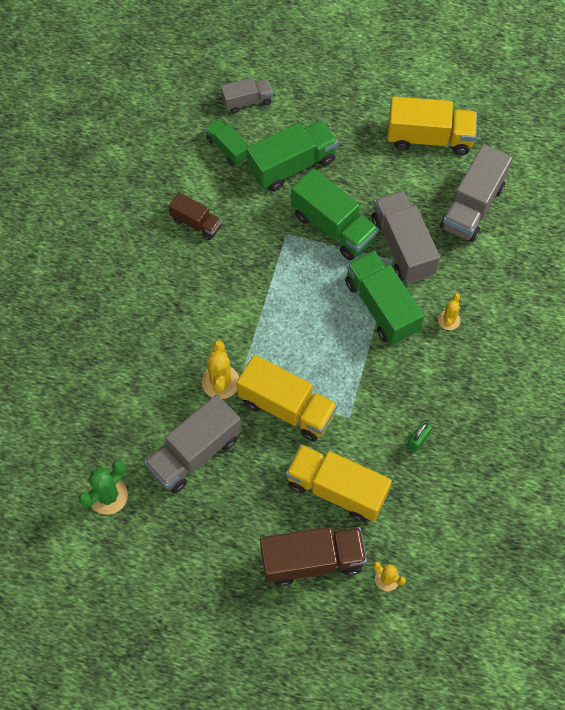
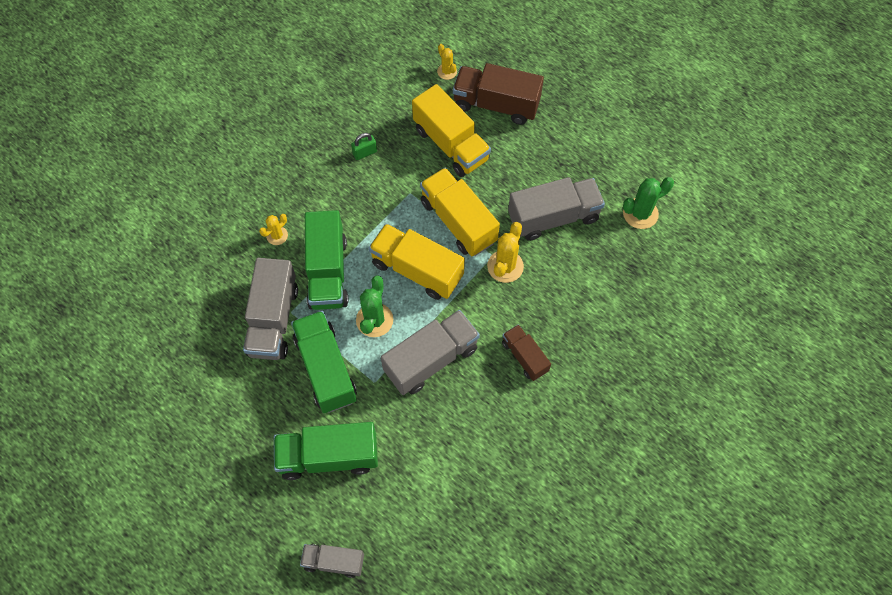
camera: 155 degrees left, 0 degrees up
(196, 223) = (457, 433): brown truck -> brown truck (524, 357)
(228, 149) = (384, 508): green truck -> none
(315, 283) = (374, 320): none -> green cactus
(429, 138) = (172, 424): yellow truck -> yellow truck (417, 270)
(472, 207) = (183, 331): grey truck -> grey truck (431, 359)

